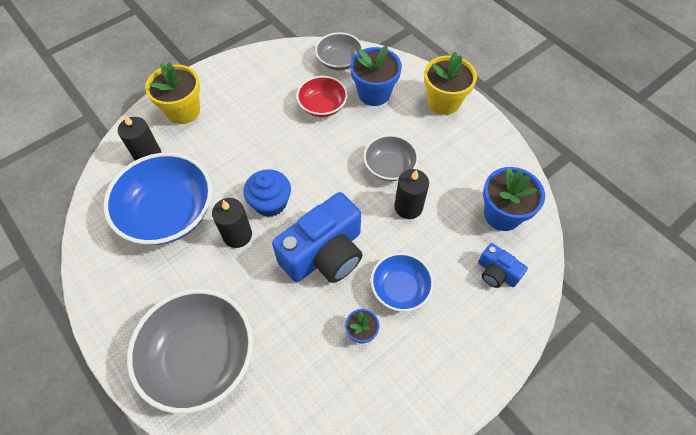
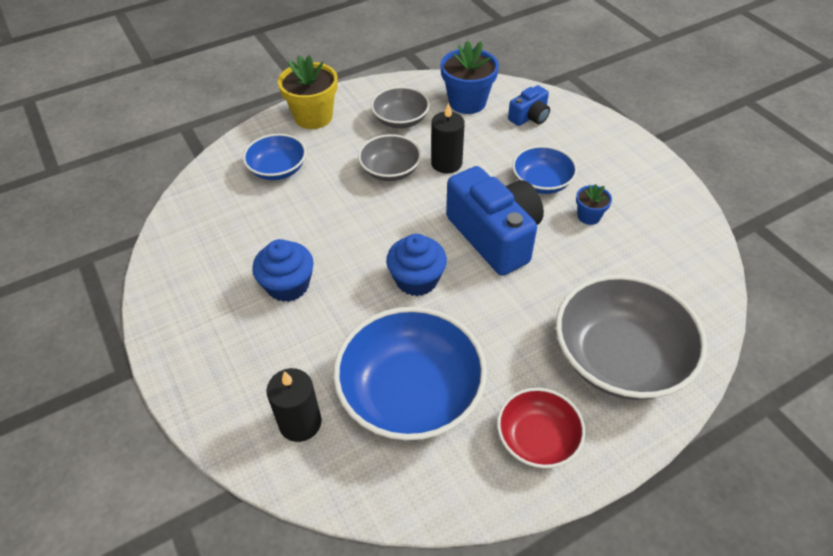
camera: 80 degrees left, 10 degrees down
(183, 111) = (226, 375): yellow flower pot -> none
(237, 235) = (458, 315): black candle -> none
(258, 125) = (288, 285): none -> blue cupcake
(322, 106) = (279, 217): red bowl -> red bowl (537, 439)
(339, 61) = (209, 194): grey bowl -> grey bowl (400, 120)
(374, 93) = (278, 169): blue flower pot -> blue bowl

